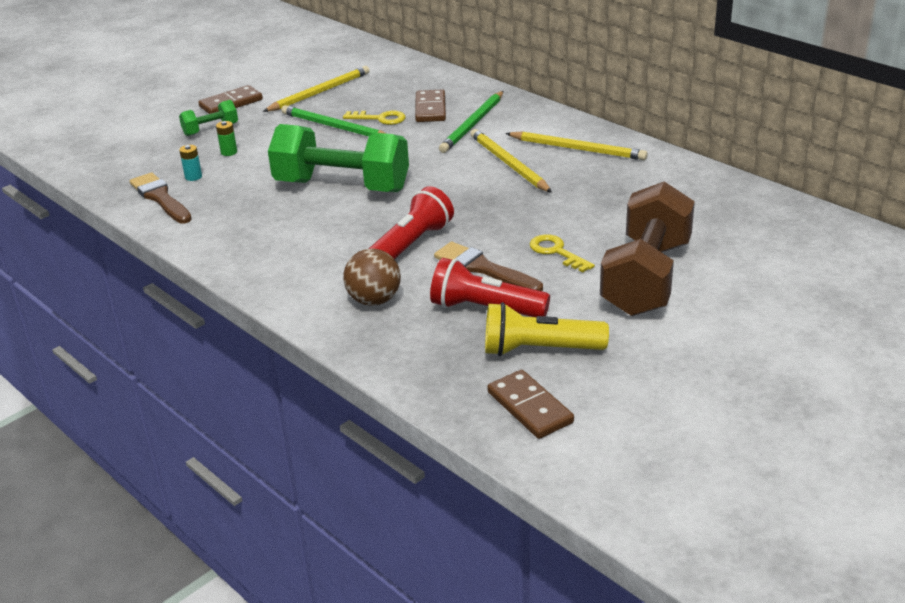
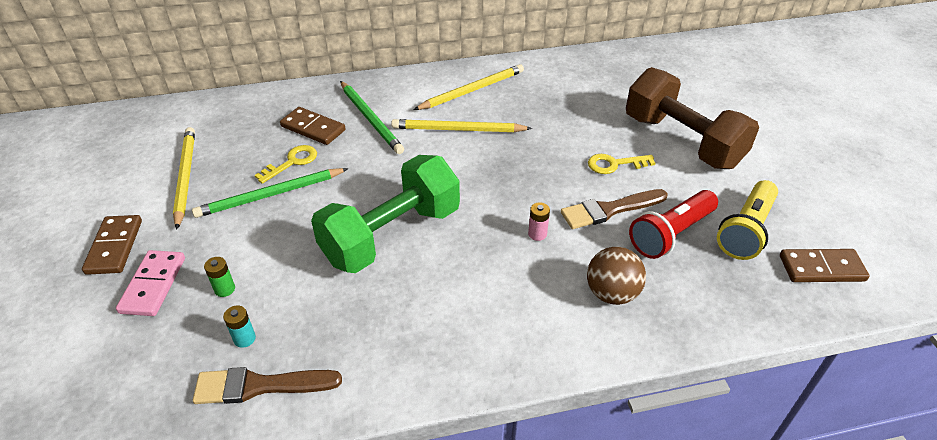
camera: 60 degrees left, 10 degrees up
(210, 129) = (153, 285): green dumbbell -> pink domino
(411, 244) = (537, 234): red flashlight -> pink battery

